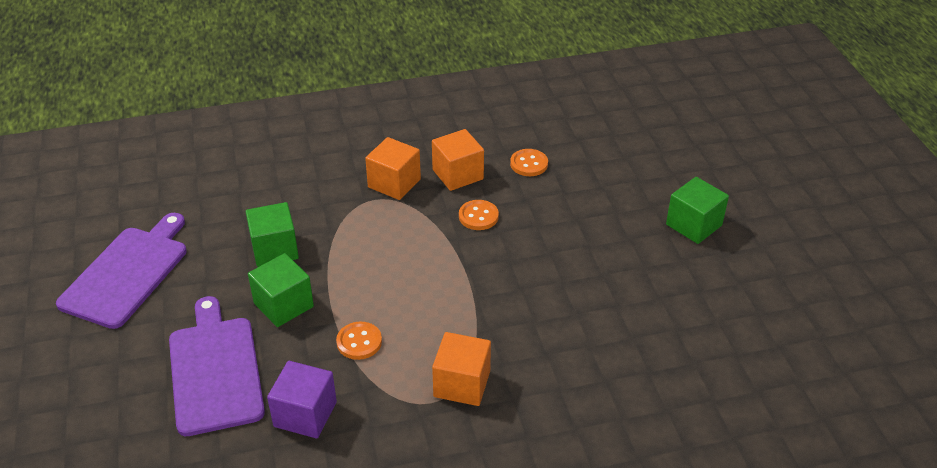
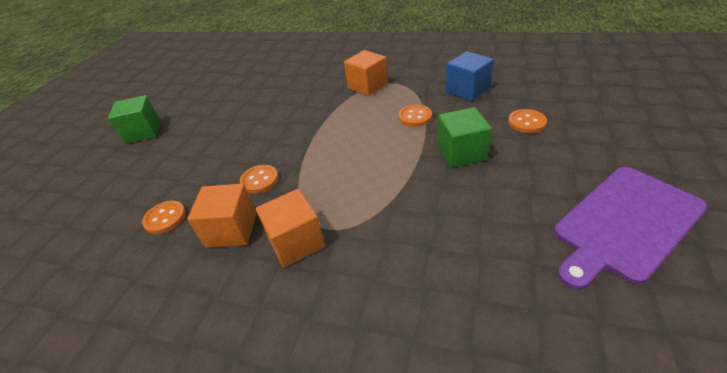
camera: 145 degrees left, 0 degrees up
(215, 370) = (526, 122): purple cutting board -> orange button
(274, 249) = (454, 203): green cube -> none
(305, 414) = (467, 90): purple cube -> blue cube

